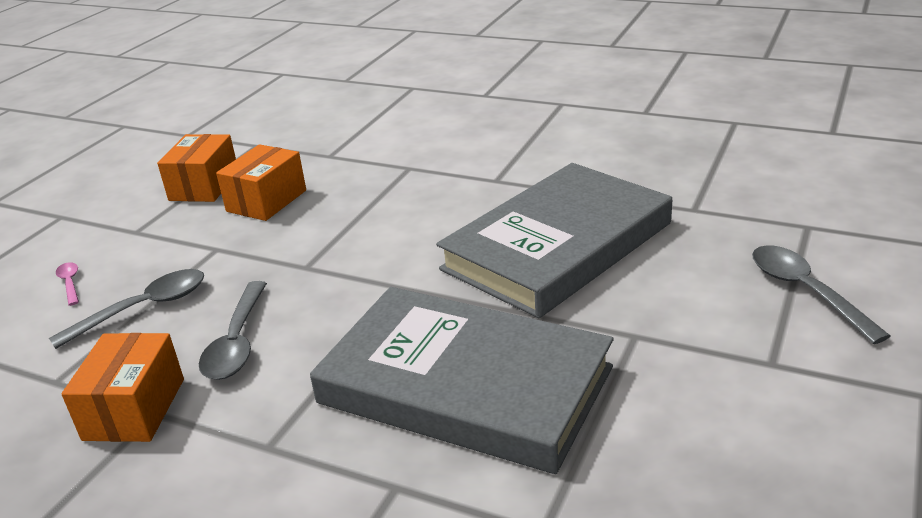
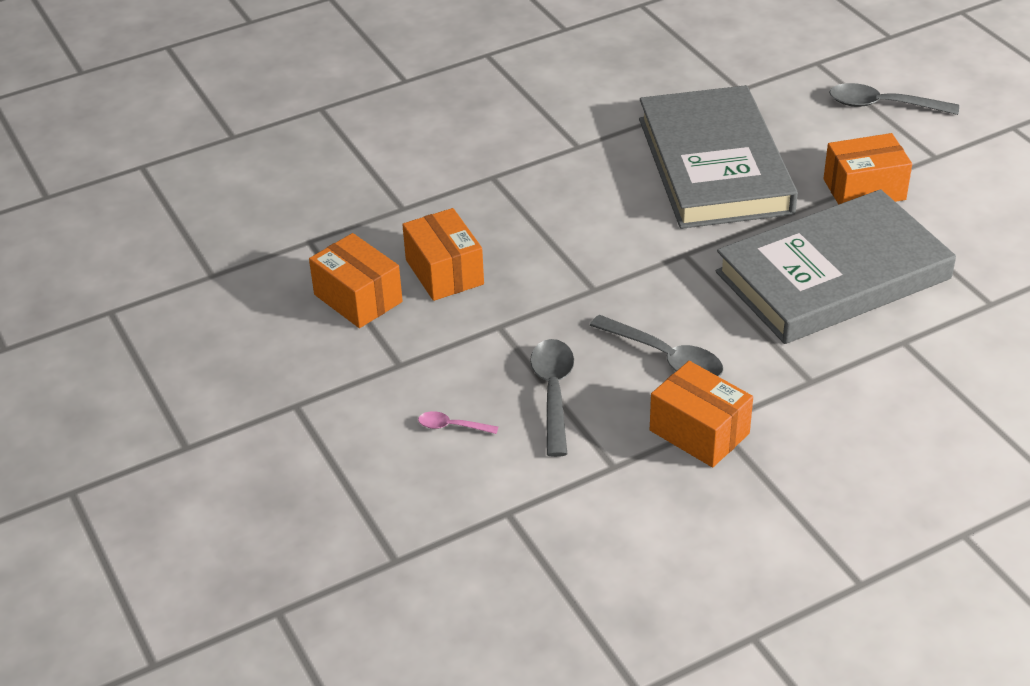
camera: 55 degrees left, 10 degrees up
(640, 342) = (864, 189): none -> orange box

